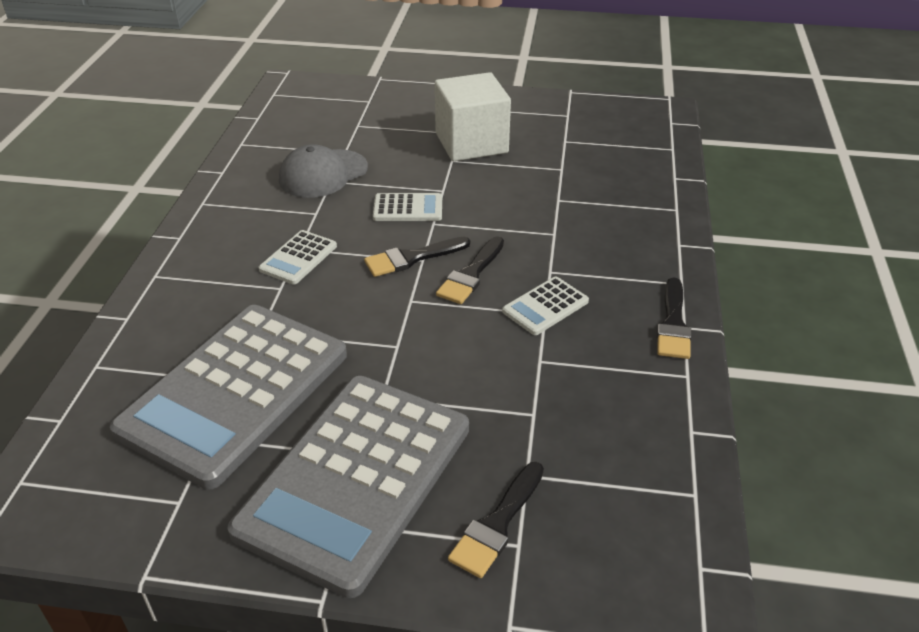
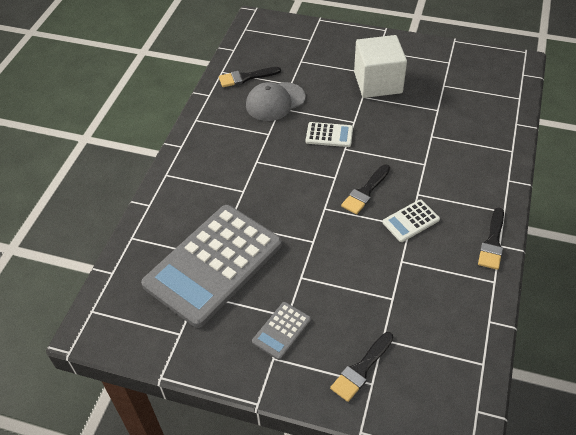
camera: 10 degrees right, 10 degrees up
(298, 258) = (255, 169): white calculator -> none
(356, 479) = (281, 331): grey calculator -> grey calculator, size x0.41
(412, 258) = (328, 175): black brush -> black brush (246, 77)

